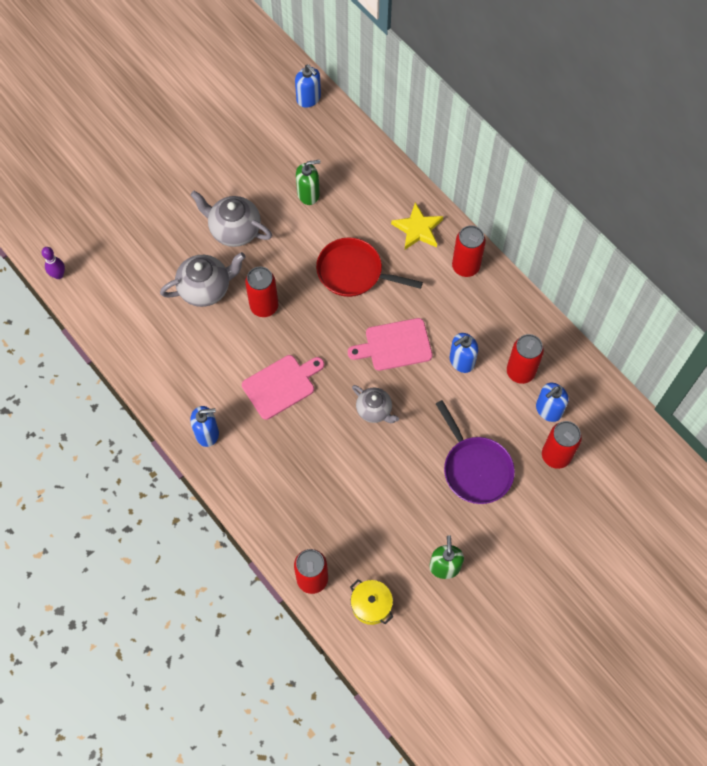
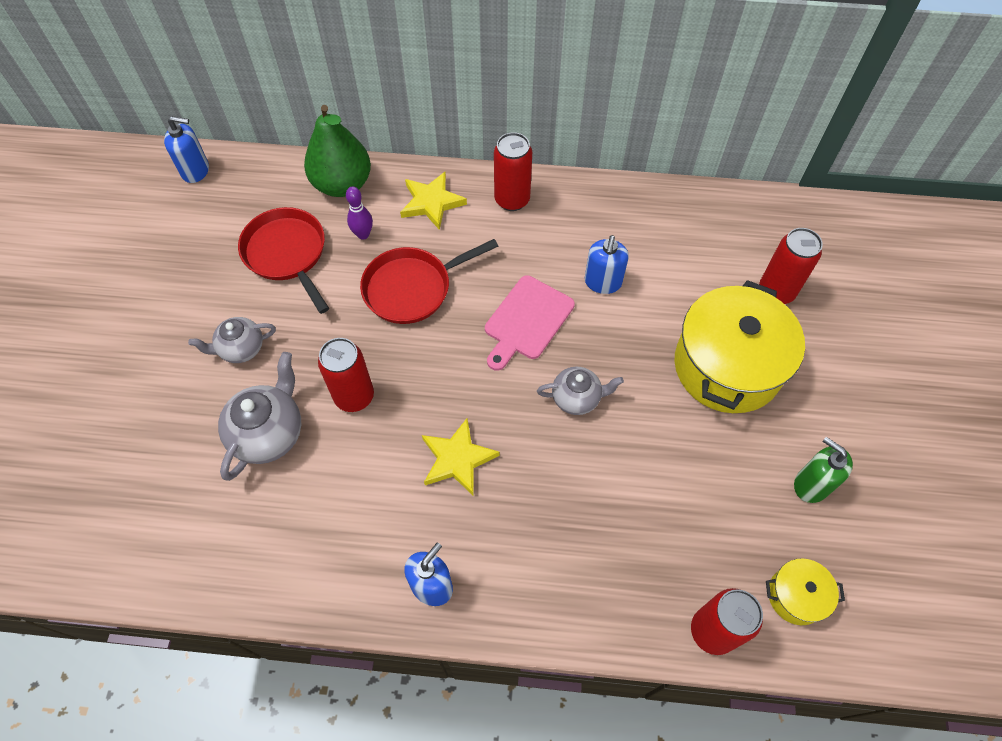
camera: 45 degrees left, 5 degrees down
(58, 275) = (63, 572): purple bowling pin -> purple bowling pin (363, 234)
(234, 230) = (241, 349): grey teapot -> grey teapot, size x0.64
(281, 385) = (457, 459): pink cutting board -> yellow star
(308, 194) = (287, 254): green soap dispenser -> red pan
(379, 175) = (342, 184): none -> green pear
(475, 468) = (727, 366): purple pan -> yellow pot
(520, 372) = (663, 248): red can -> none
(548, 410) = (723, 259): blue soap dispenser -> none

